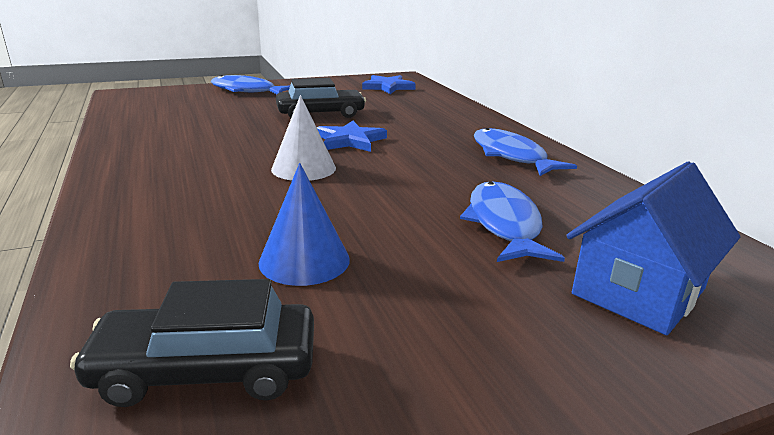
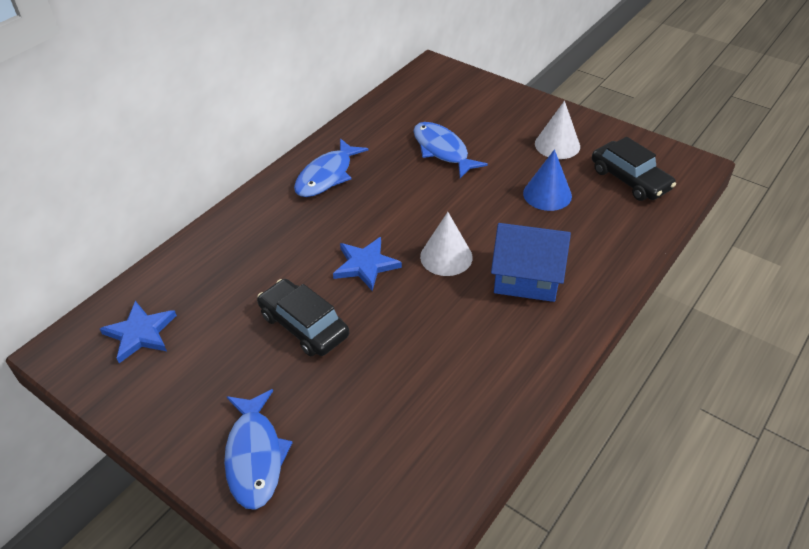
camera: 120 degrees left, 20 degrees up
(417, 334) = (557, 145): none -> white cone
(504, 224) = (442, 150): blue fish -> blue fish turned 90 degrees clockwise
(638, 292) = (468, 105): blue house -> blue house (526, 279)

